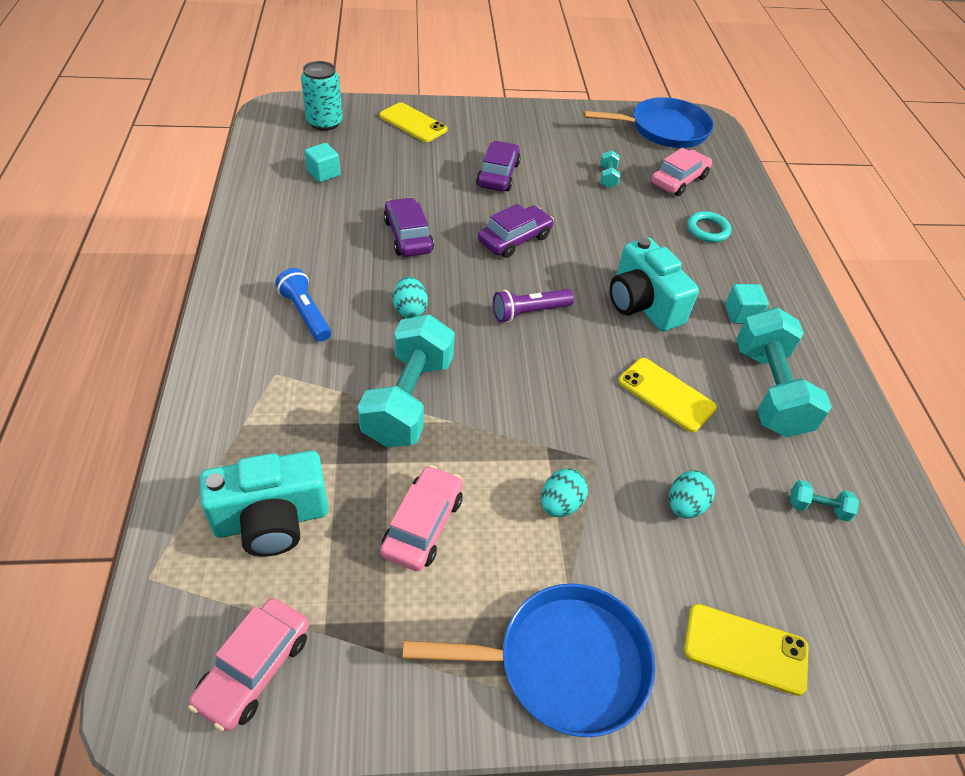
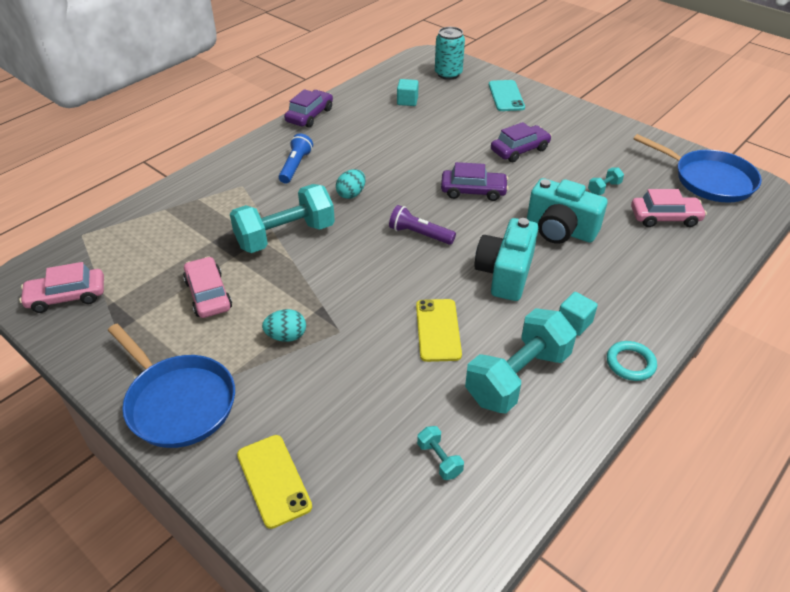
camera: 50 degrees right, 5 degrees down
(272, 520) = (153, 246): turquoise camera -> turquoise camera (560, 230)
(408, 236) = (407, 156): purple car -> purple car (309, 115)
(413, 123) = (506, 96): yellow phone -> turquoise phone
(423, 525) = (208, 294): pink car -> pink car turned 90 degrees counterclockwise
(685, 505) = (354, 390): turquoise egg -> none
(707, 230) = (636, 259): turquoise ring -> turquoise ring (630, 363)

